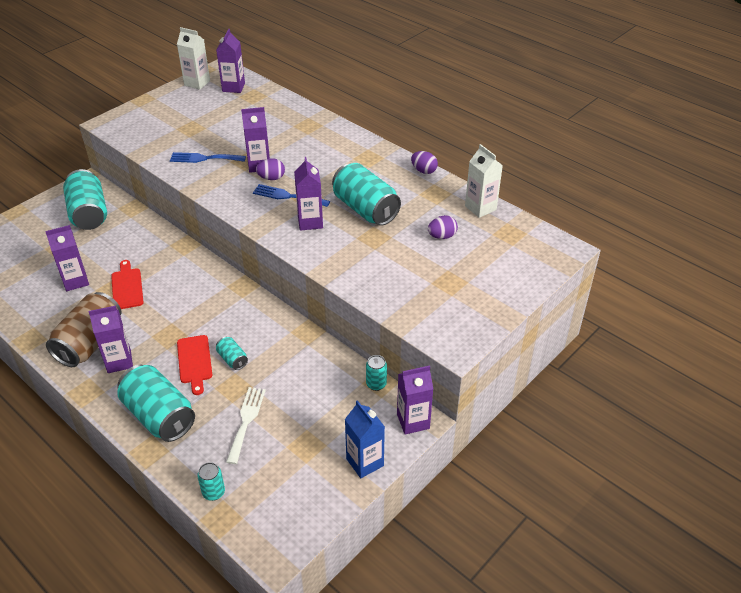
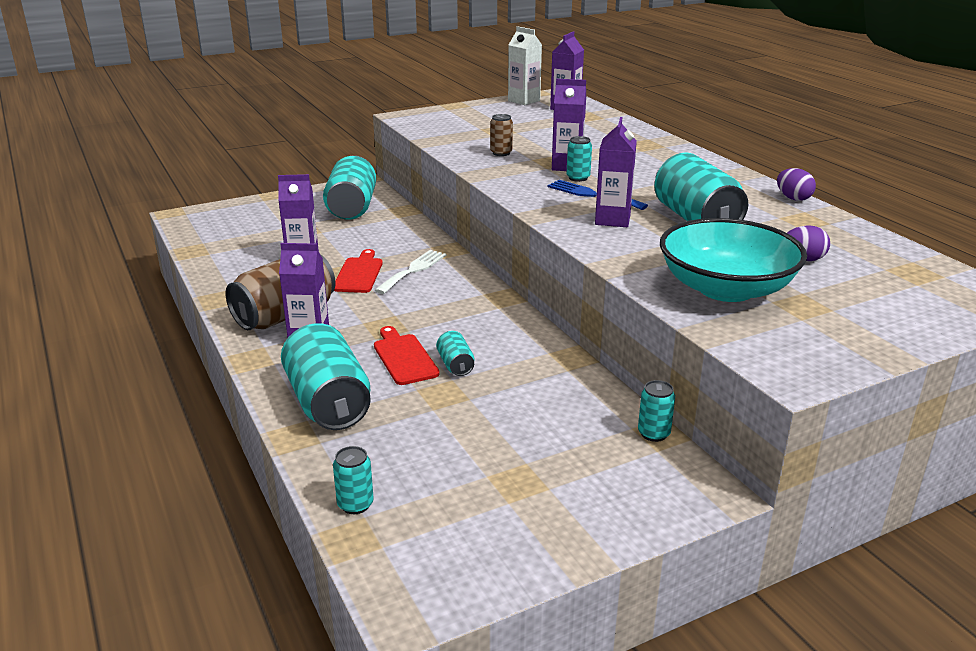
camera: 20 degrees right, 15 degrees down
(194, 362) = (404, 357): red cutting board -> red cutting board turned 150 degrees clockwise
(204, 158) = (501, 153): blue fork -> brown can
(246, 421) = (443, 433): white fork -> white fork (413, 270)
(271, 178) = (578, 178): purple egg -> turquoise can
(365, 462) = (602, 524): blue carton -> none
(401, 277) = (726, 288): none -> turquoise bowl
(413, 421) = (699, 491): purple carton -> none
(480, 208) = (872, 242): white carton -> none

